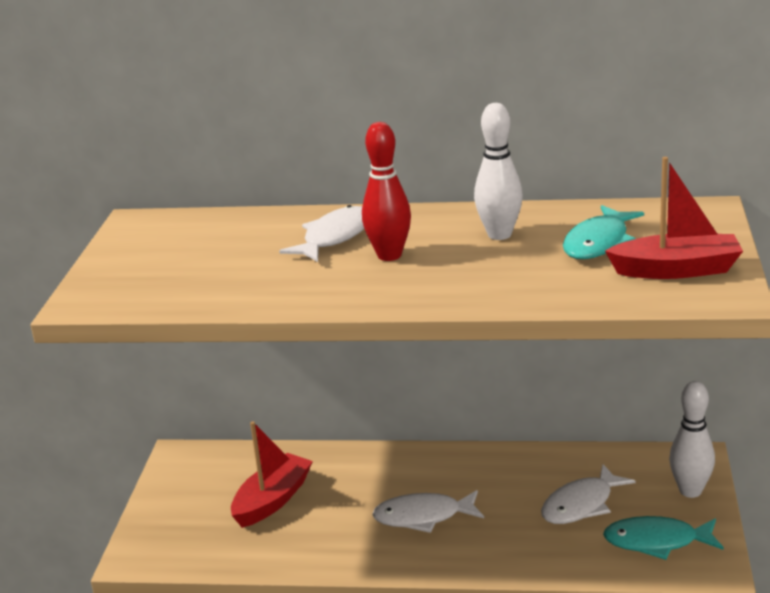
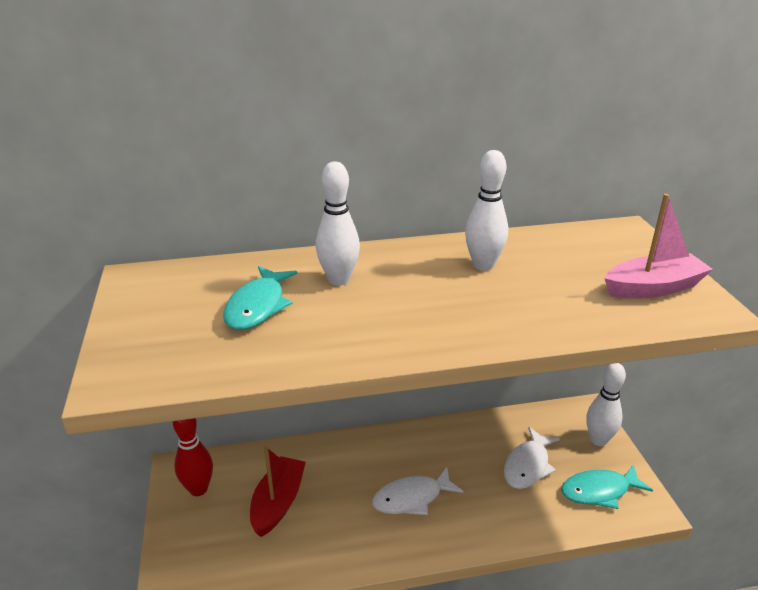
camera: 20 degrees left, 5 degrees up
(334, 237) = (339, 280): white fish -> white bowling pin
(389, 255) = (401, 295): red bowling pin -> red bowling pin (198, 489)
(598, 243) = (570, 266): turquoise fish -> turquoise fish (258, 306)
(676, 270) = (653, 288): red boat -> pink boat

